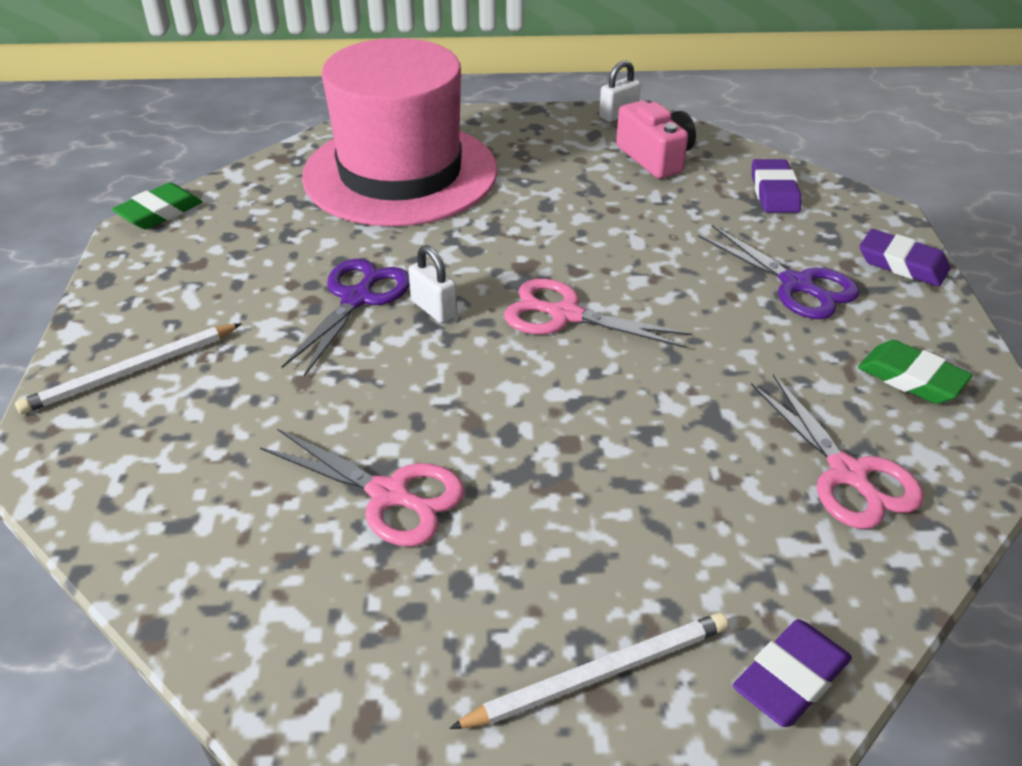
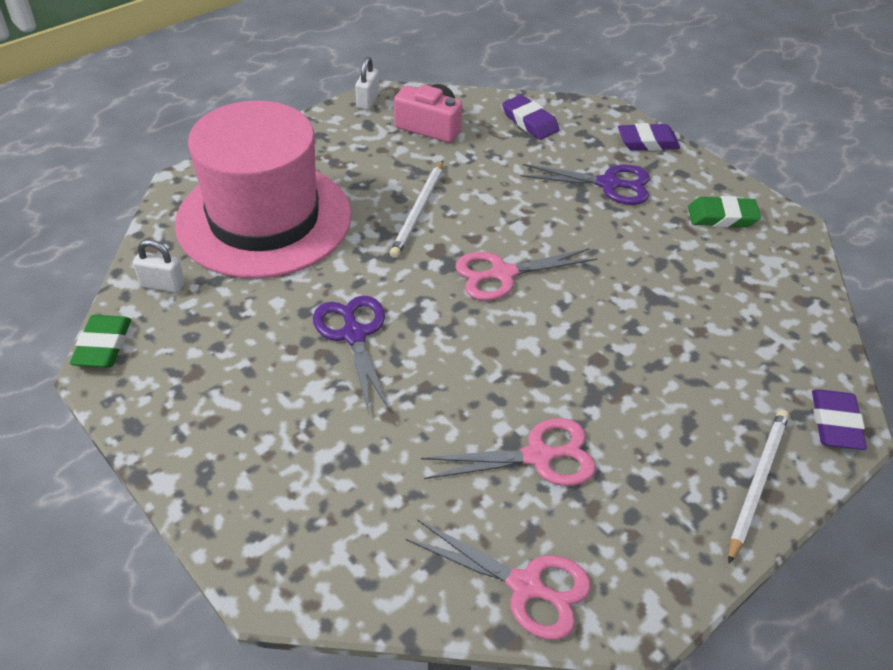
camera: 40 degrees left, 5 degrees up
(131, 372) = (256, 483): white pencil -> white pencil (418, 211)
(434, 308) = (415, 314): white padlock -> white padlock (162, 285)
(847, 474) = (749, 293): pink scissors -> pink scissors (526, 586)

